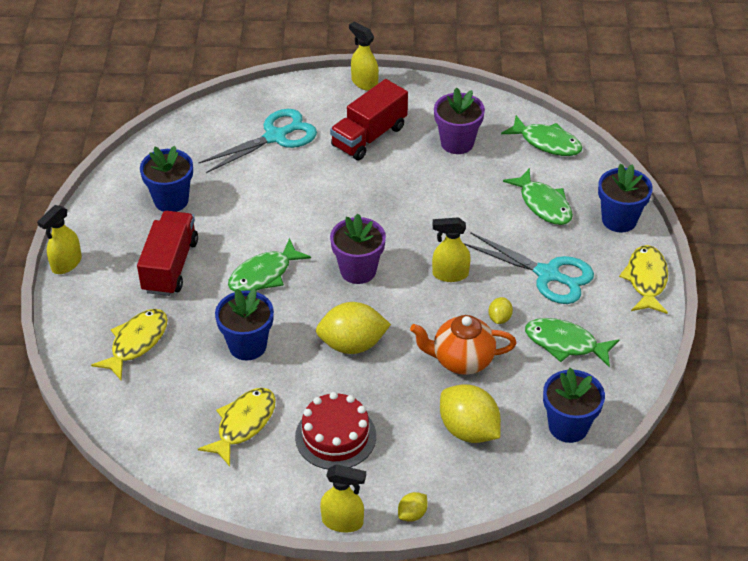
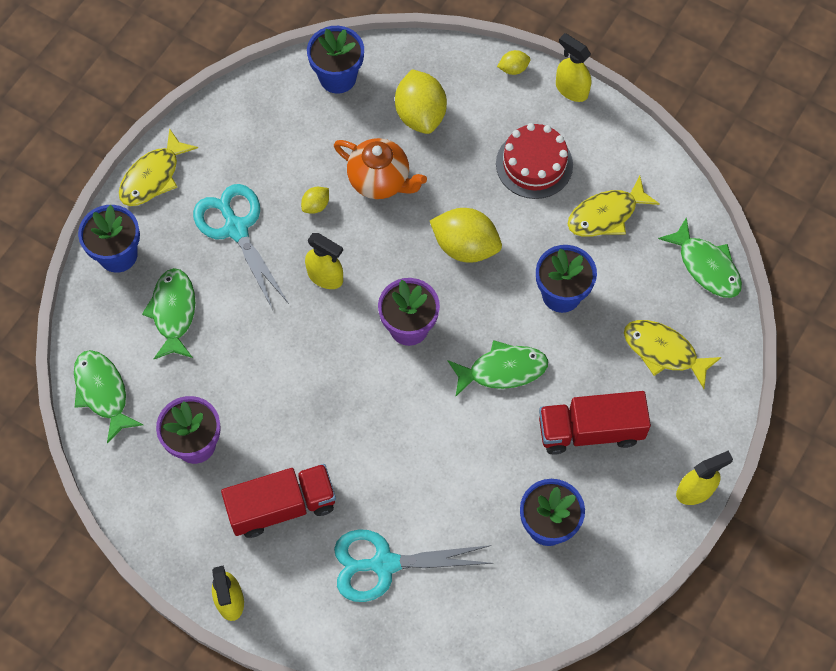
camera: 150 degrees left, 20 degrees up
(136, 342) = (663, 351): yellow fish -> yellow fish turned 60 degrees clockwise
(170, 266) = (590, 431): red truck -> red truck turned 45 degrees clockwise
(565, 343) = (279, 151): green fish -> green fish (706, 266)

